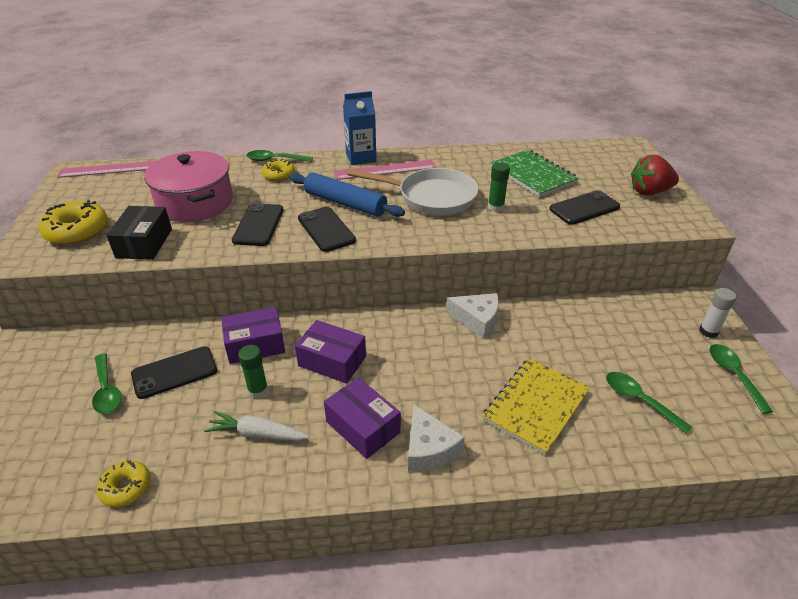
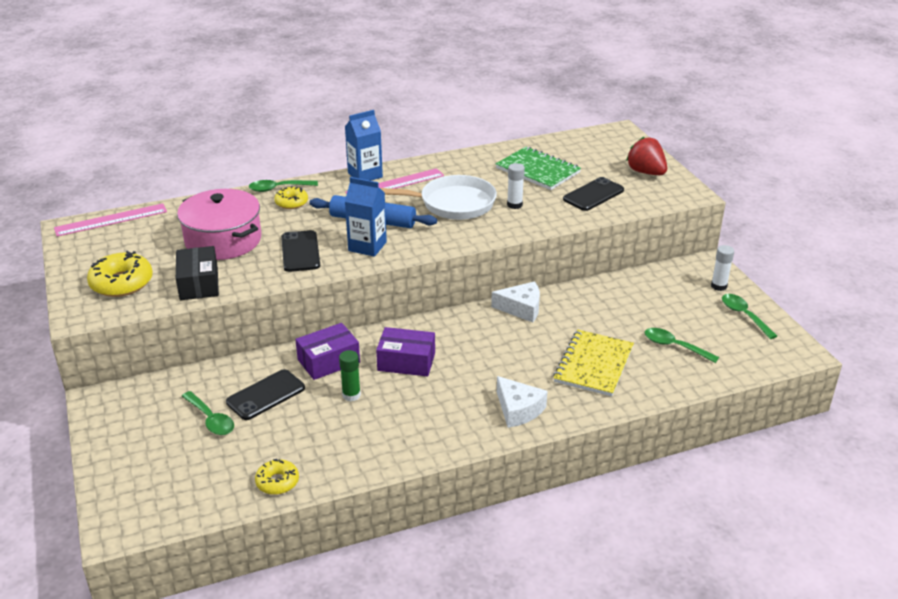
camera: 15 degrees left, 5 degrees down
(257, 434) = (369, 425): white carrot -> none
(326, 229) = (367, 246): black phone -> blue carton
(363, 427) = (457, 404): purple box -> none
(495, 207) = (514, 205): green glue stick -> white glue stick
(649, 192) = (646, 172): red strawberry -> red strawberry turned 75 degrees clockwise

